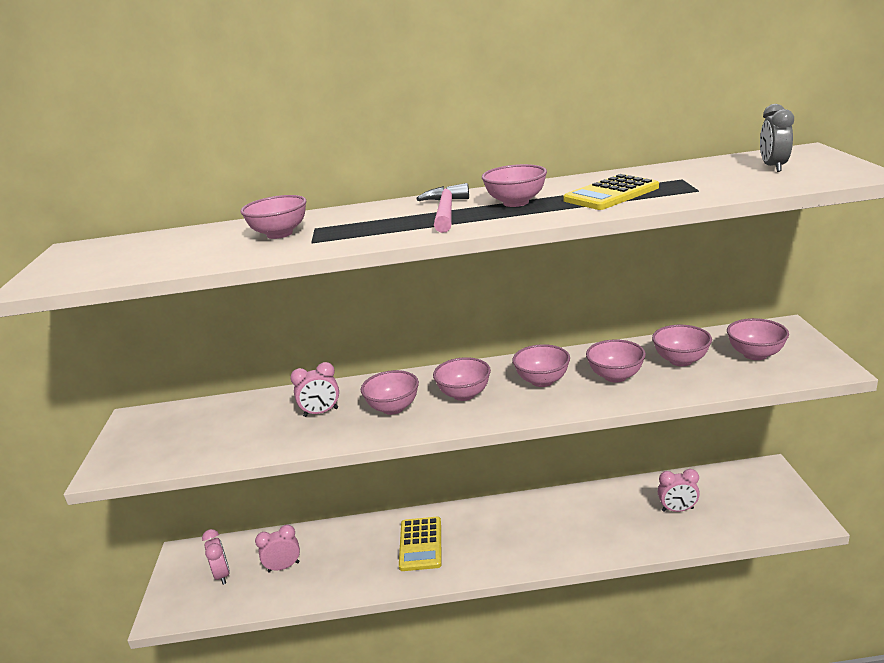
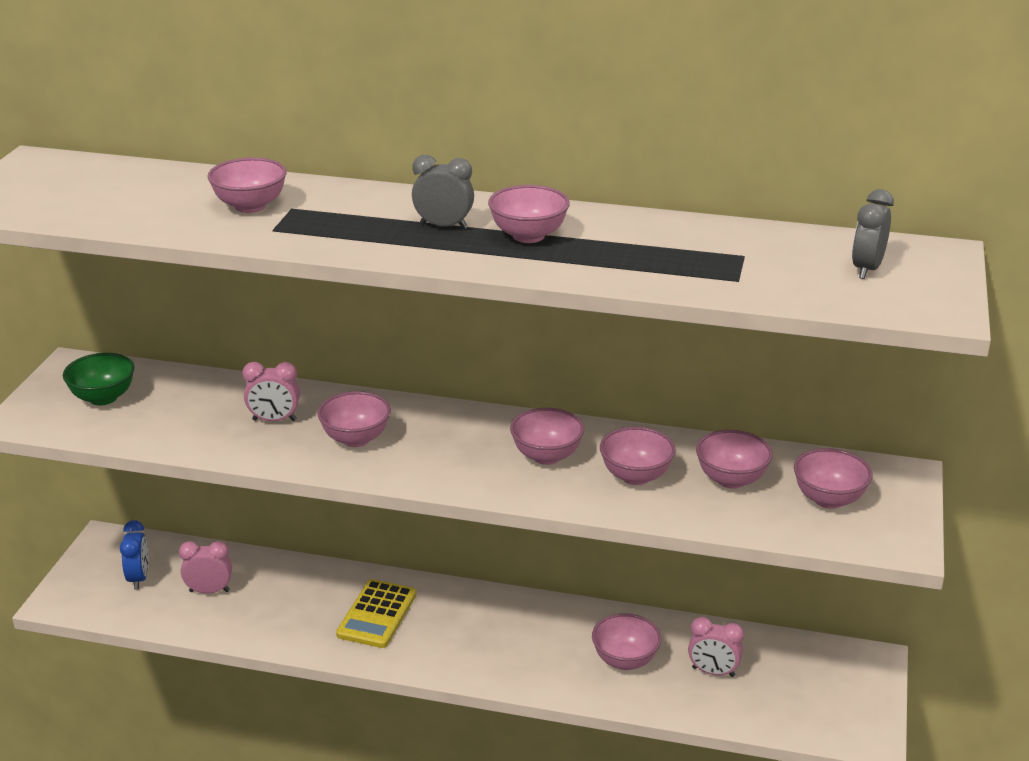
camera: 15 degrees right, 5 degrees up
(171, 434) = (103, 398): none -> green bowl
(222, 575) = (139, 578): pink clock -> blue clock
(446, 212) = (443, 226): pink hammer -> grey clock
(464, 394) = (445, 446): pink bowl -> pink bowl (625, 660)
(611, 194) = (641, 255): yellow calculator -> none

